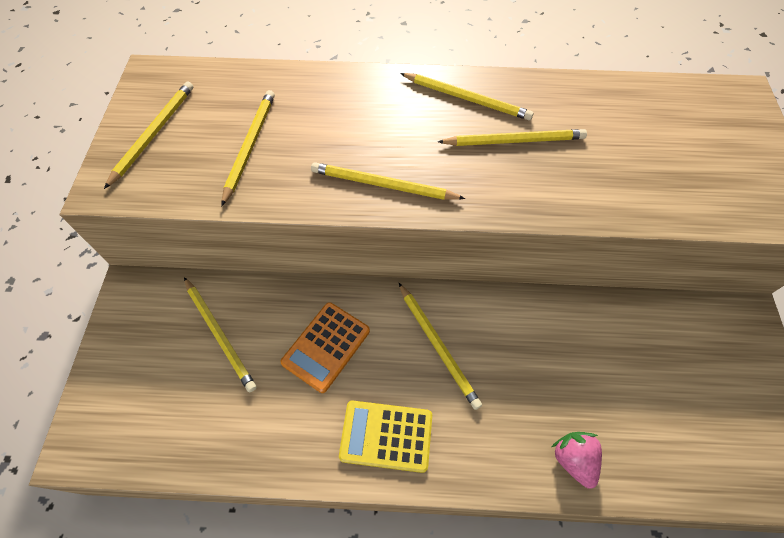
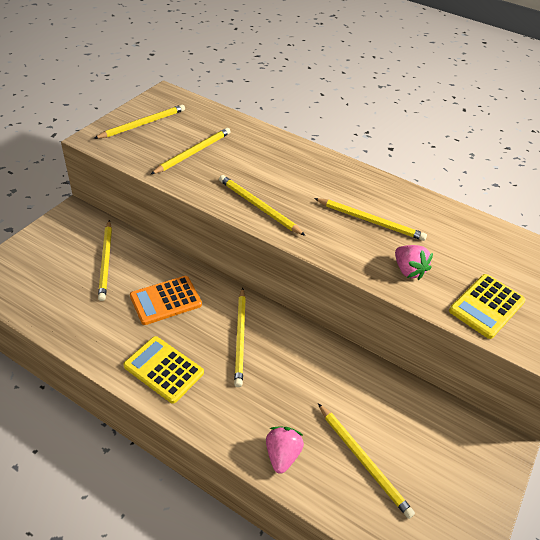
camera: 25 degrees right, 15 degrees down
(467, 98) = (357, 185): yellow pencil -> yellow pencil (363, 461)
(596, 185) = (408, 270): none -> pink strawberry
(696, 188) = (486, 306): none -> yellow calculator

